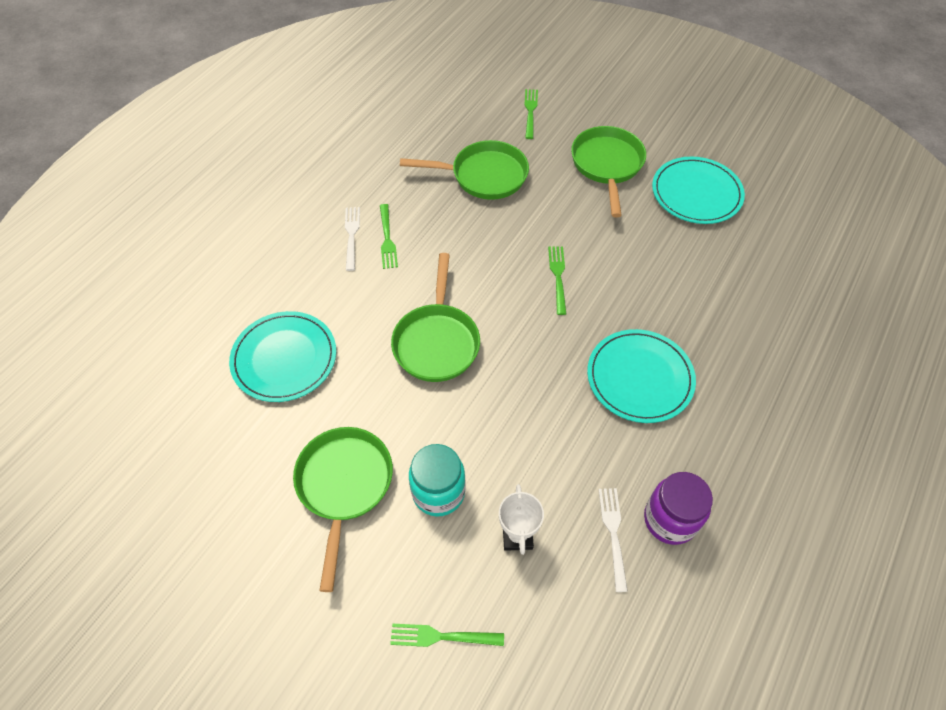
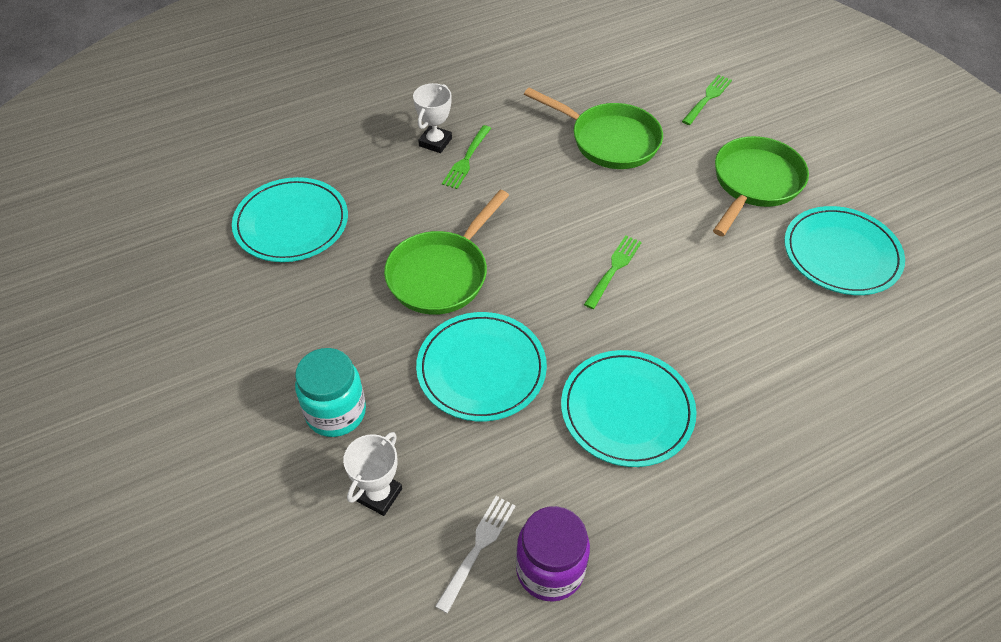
camera: 30 degrees right, 5 degrees down
(344, 486) = (256, 361): green pan -> none
(351, 235) = (435, 142): white fork -> white trophy
(442, 636) = (237, 545): green fork -> none
(520, 400) = (481, 369): none -> turquoise plate

